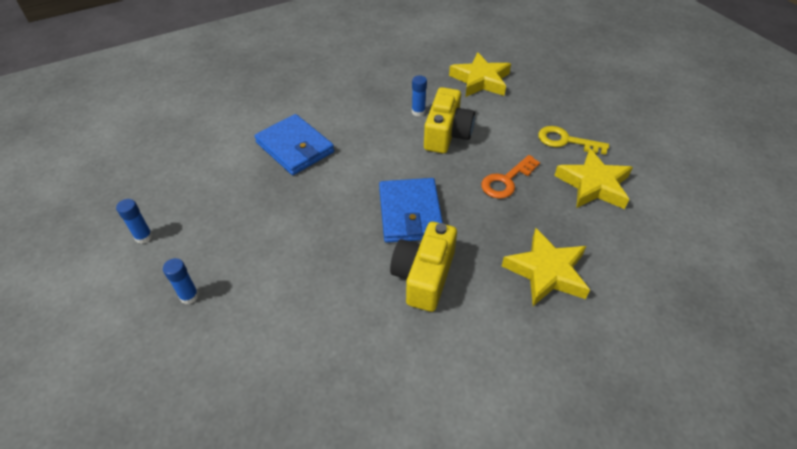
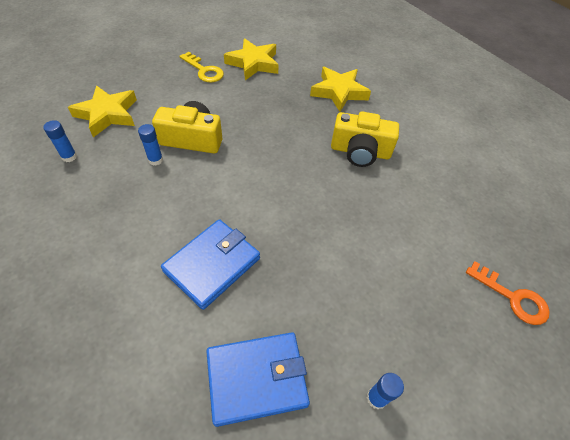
camera: 100 degrees left, 5 degrees up
(189, 296) = (433, 317): blue glue stick -> blue glue stick (69, 157)
(410, 213) = (298, 161): blue wallet -> blue wallet (256, 378)
(506, 180) = (253, 105): orange key -> orange key (512, 297)
(566, 141) = (204, 70): yellow key -> yellow key turned 60 degrees counterclockwise

